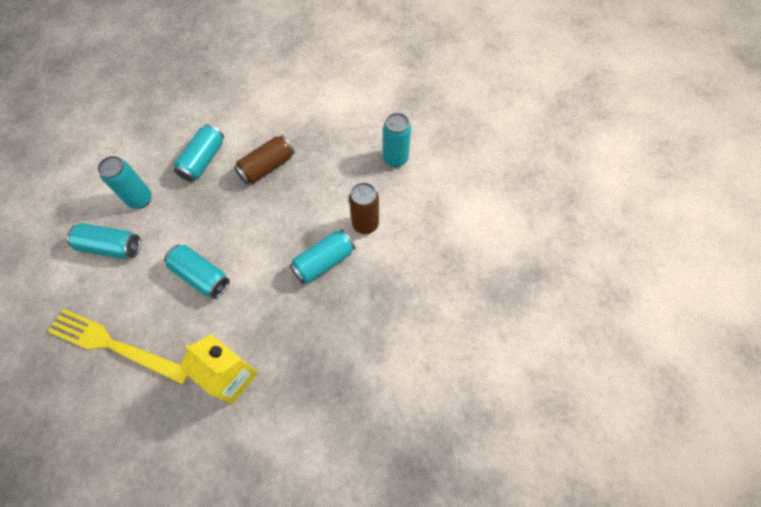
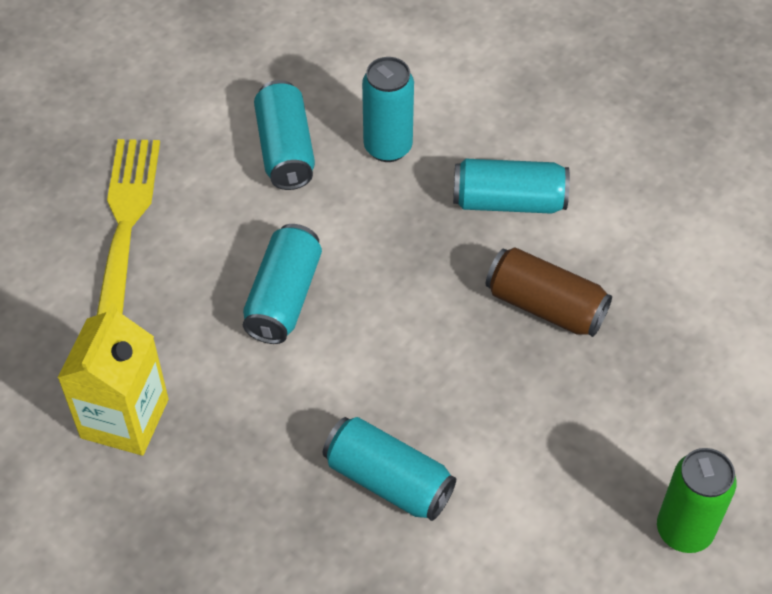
camera: 70 degrees right, 10 degrees down
(365, 224) = (501, 525): brown can -> none
(395, 159) = (684, 530): turquoise can -> green can

